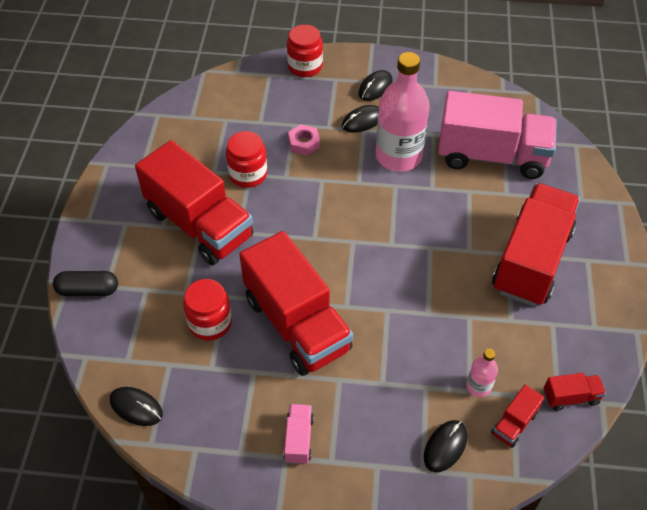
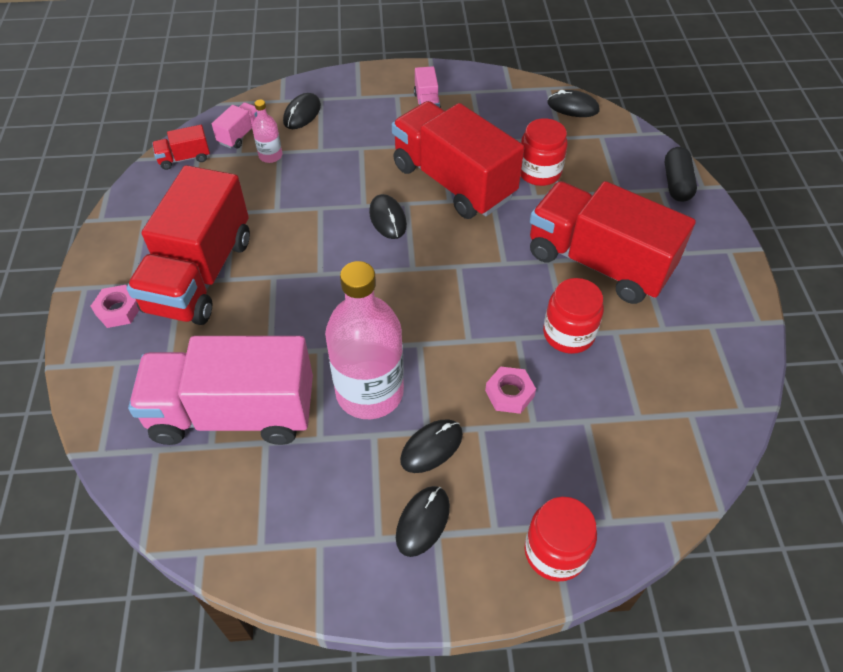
camera: 170 degrees right, 0 degrees up
(88, 290) = (676, 183): black capsule -> black capsule turned 75 degrees counterclockwise
(366, 291) = (387, 219): none -> black mouse
(514, 423) = (240, 135): red truck -> pink truck
(592, 239) = (118, 310): none -> pink nut

